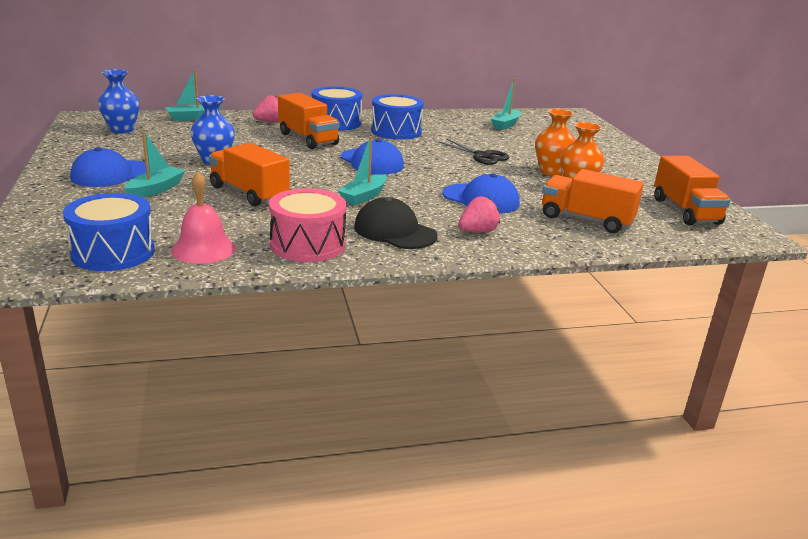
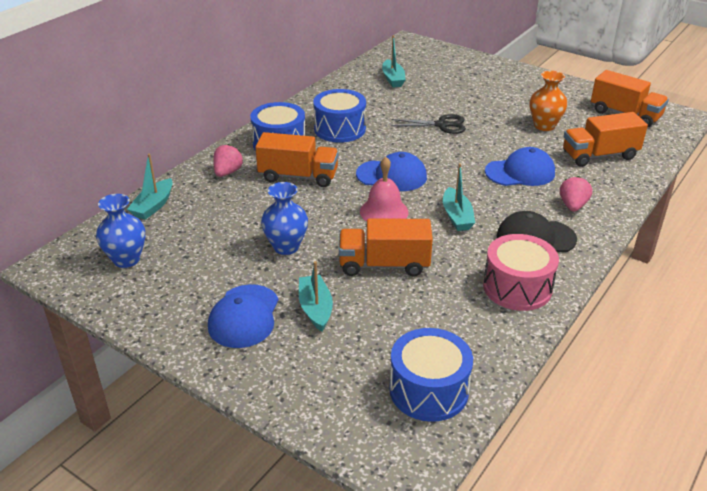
camera: 40 degrees left, 10 degrees up
(203, 249) = (472, 340): pink bell -> pink bell (384, 211)
(551, 171) = (505, 117): orange vase -> none

